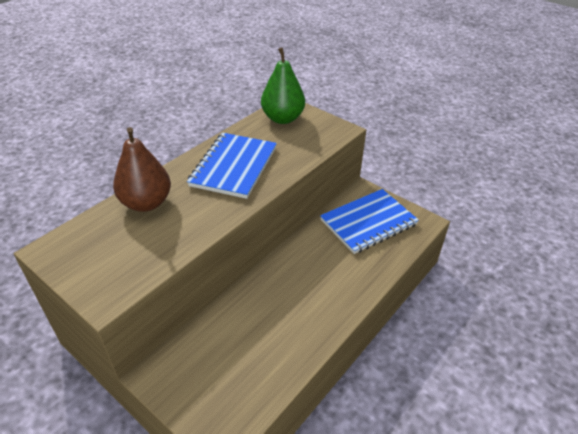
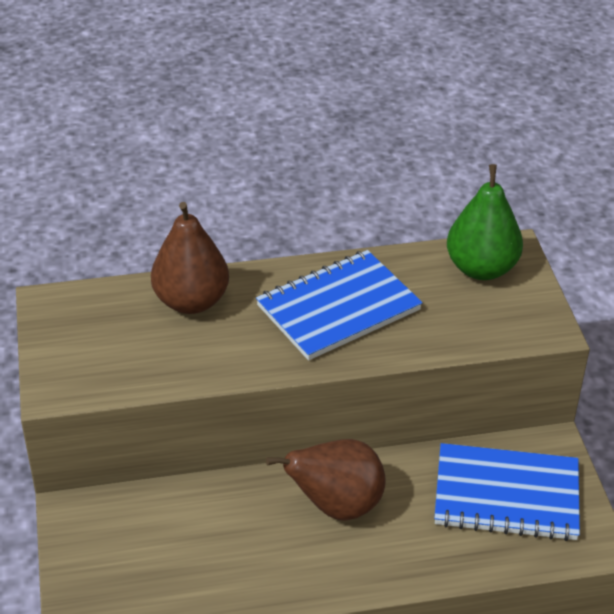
camera: 40 degrees right, 0 degrees up
(300, 274) = (336, 506): none -> brown pear

